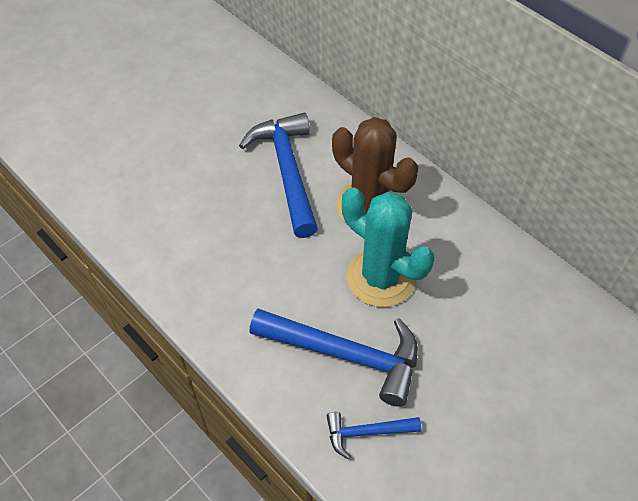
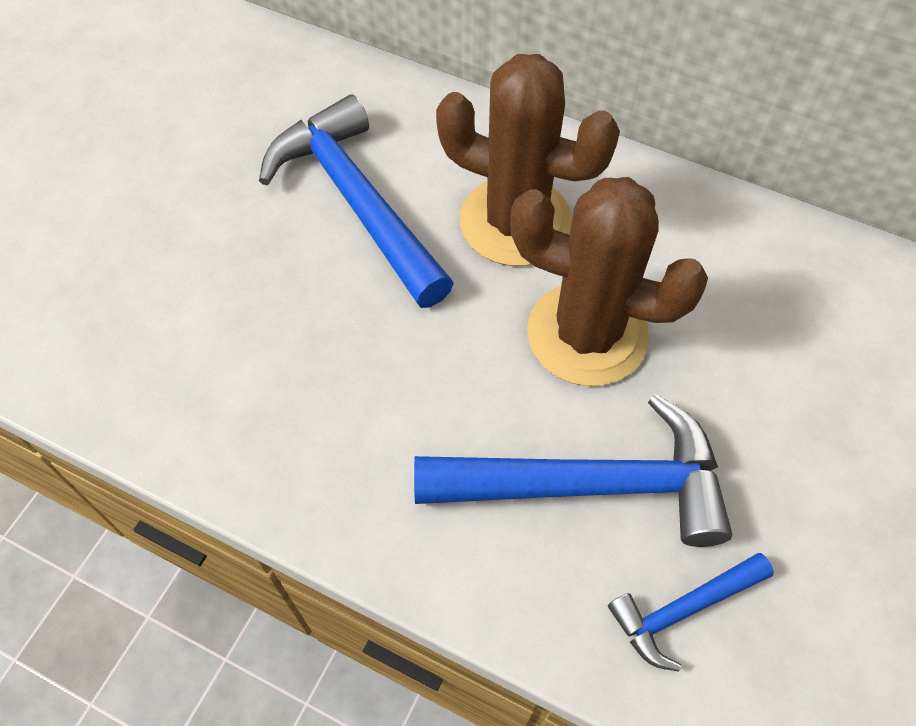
camera: 20 degrees left, 5 degrees up
(380, 278) = (587, 334): turquoise cactus -> brown cactus

